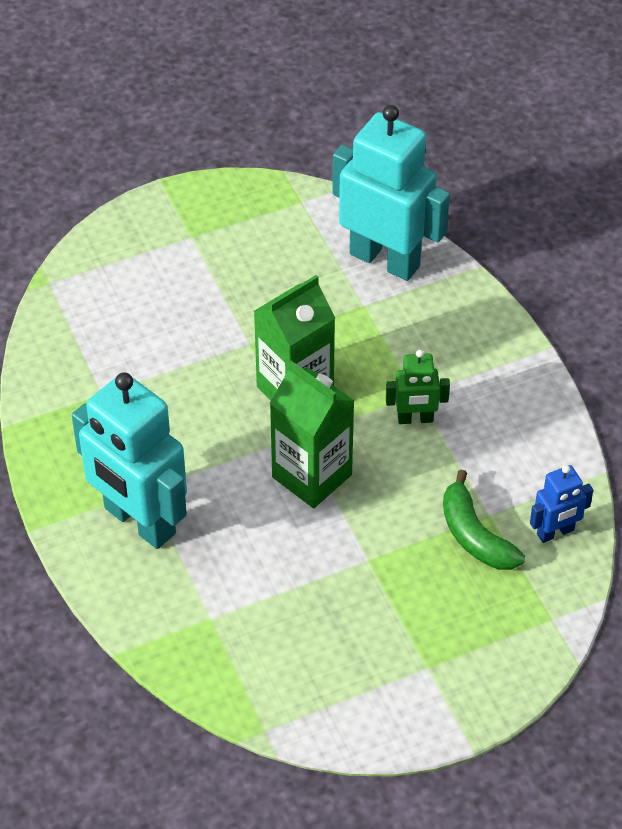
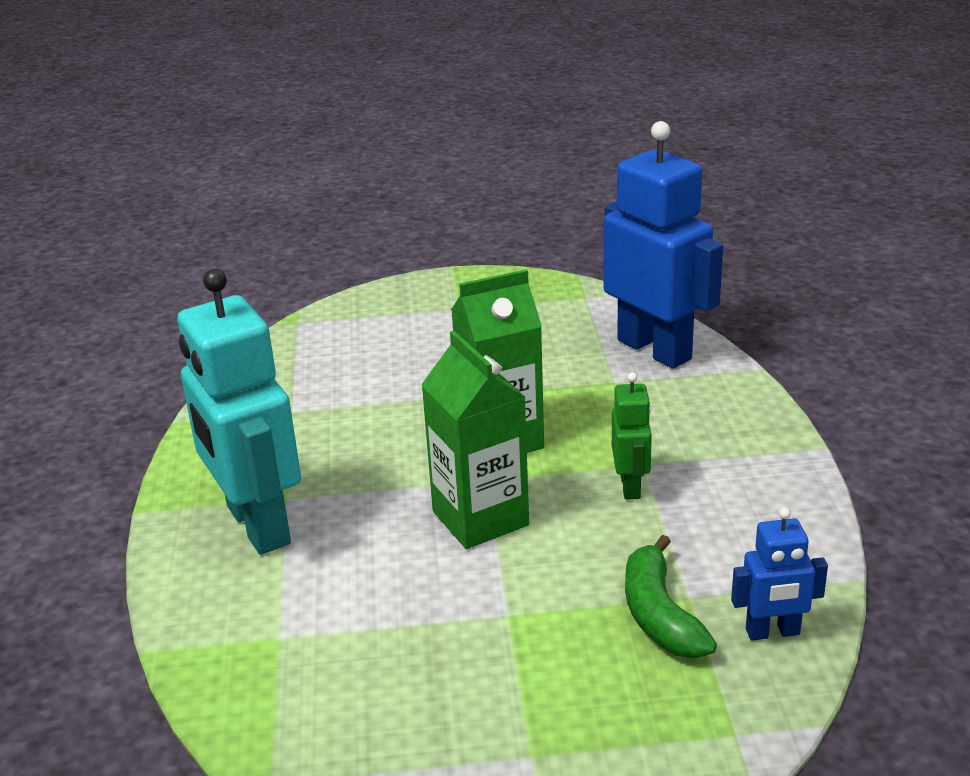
camera: 20 degrees right, 20 degrees down
(385, 259) = (655, 349): turquoise robot -> blue robot
(415, 419) = (631, 486): green robot -> green robot turned 105 degrees counterclockwise

